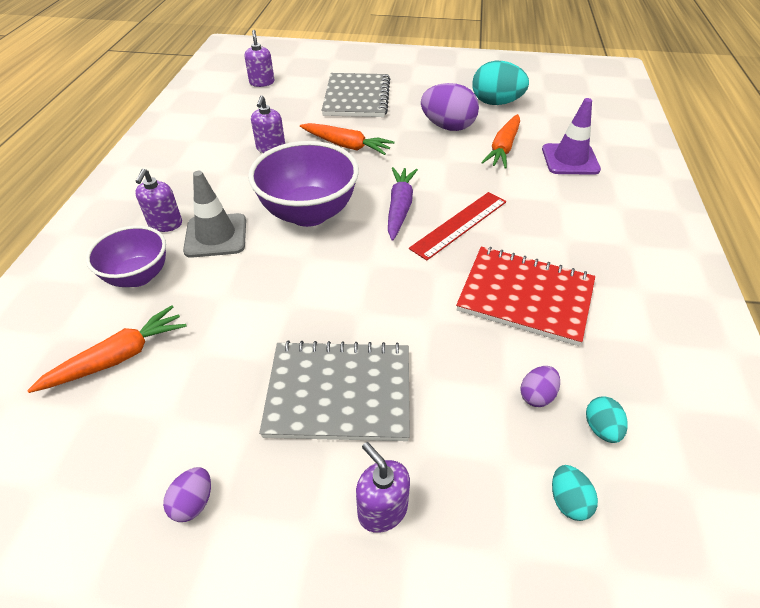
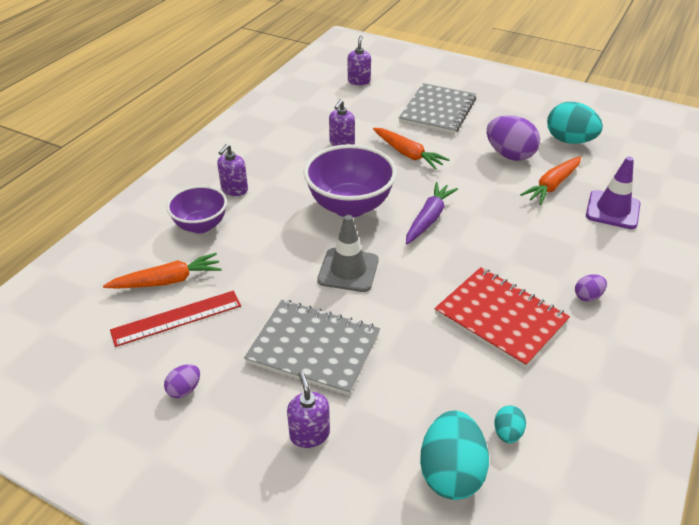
camera: 20 degrees right, 5 degrees down
(216, 236) = (269, 208): grey traffic cone -> grey traffic cone (348, 270)
(459, 224) = (474, 245): red ruler -> red ruler (176, 318)
(537, 395) = (467, 394): purple egg -> purple egg (587, 296)
(568, 501) = (451, 472): turquoise egg -> turquoise egg, size x2.05

